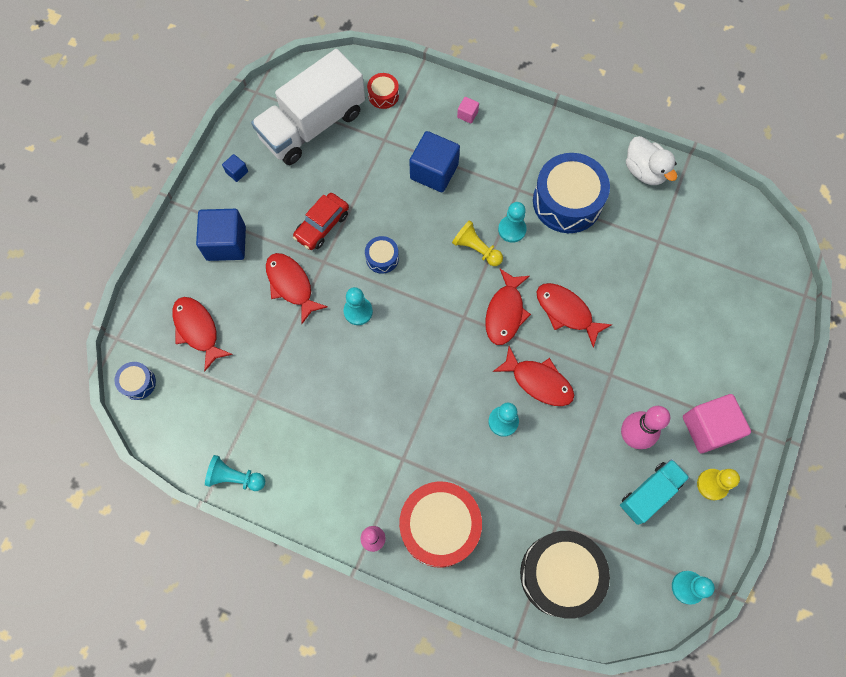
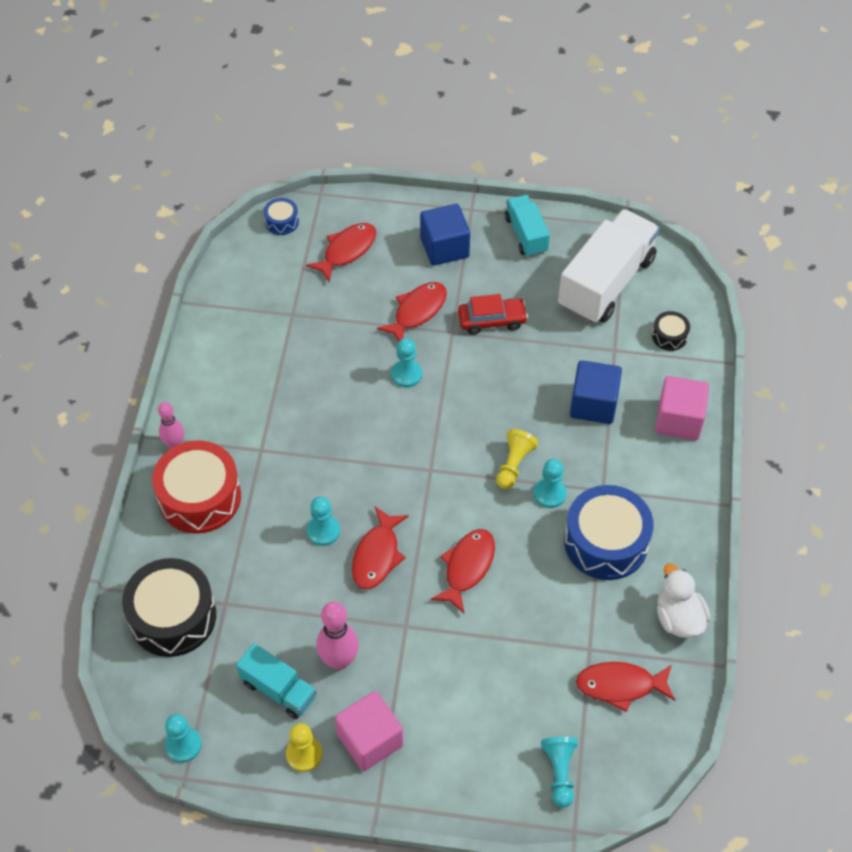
camera: 75 degrees right, 15 degrees down
(235, 477) = (210, 319): turquoise pawn -> turquoise pawn (559, 772)
(237, 172) = (526, 235): blue cube -> turquoise truck
(313, 125) = (606, 283): white truck -> white truck turned 90 degrees clockwise
(322, 226) = (492, 320): red car -> red car turned 150 degrees clockwise
(382, 258) = (473, 381): blue drum -> none
(383, 95) = (669, 336): red drum -> black drum
(467, 114) = (678, 420): pink cube -> pink cube, size x2.25
(505, 312) = (447, 507): red fish -> red fish (620, 685)
(644, 171) = (678, 618): white duck -> white duck turned 120 degrees clockwise

